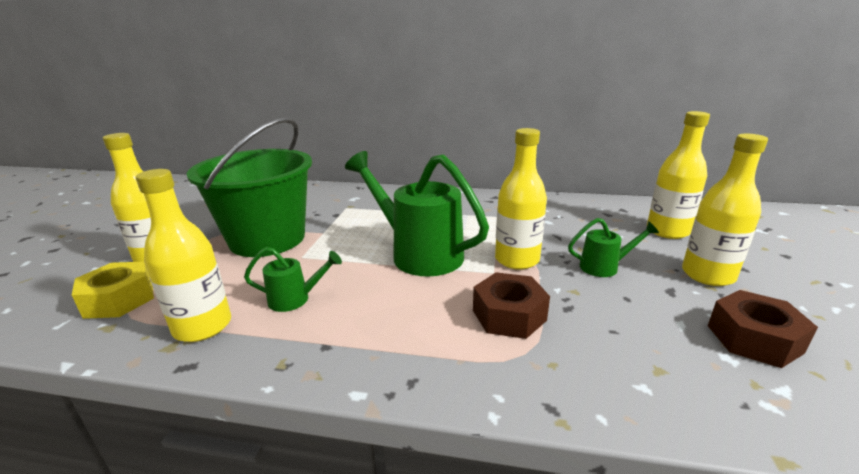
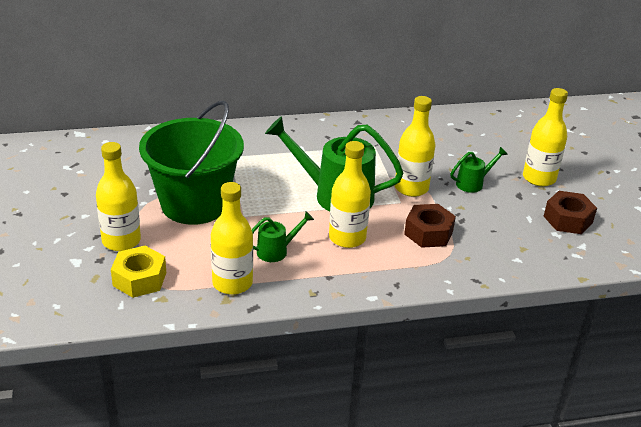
camera: 25 degrees left, 10 degrees up
(667, 231) = (507, 141): yellow bottle -> yellow bottle (347, 238)

